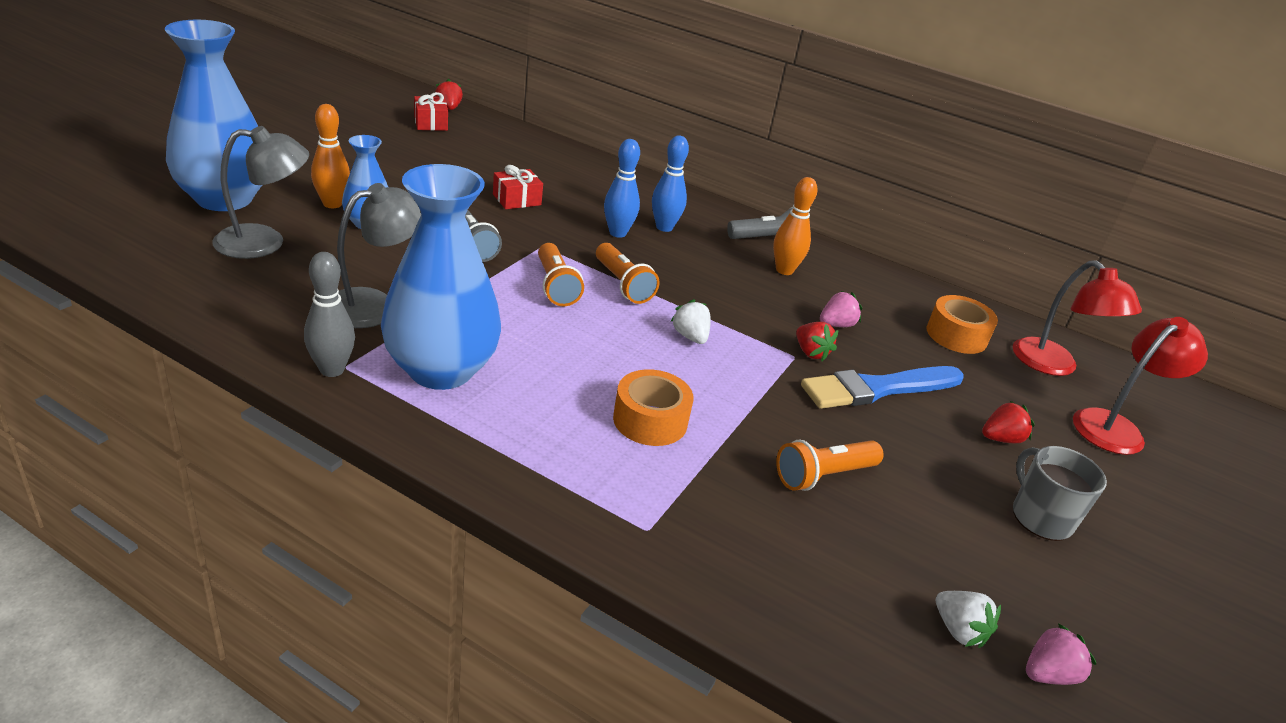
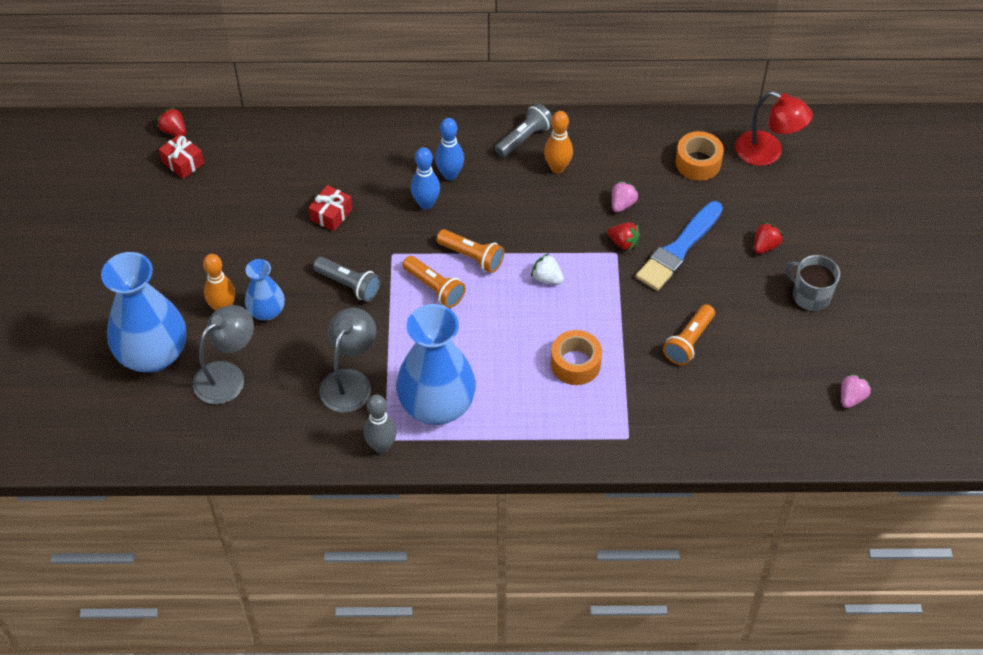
camera: 25 degrees left, 20 degrees up
(958, 630) = (802, 399): white strawberry -> none
(1116, 427) = (823, 190): red lamp -> none

